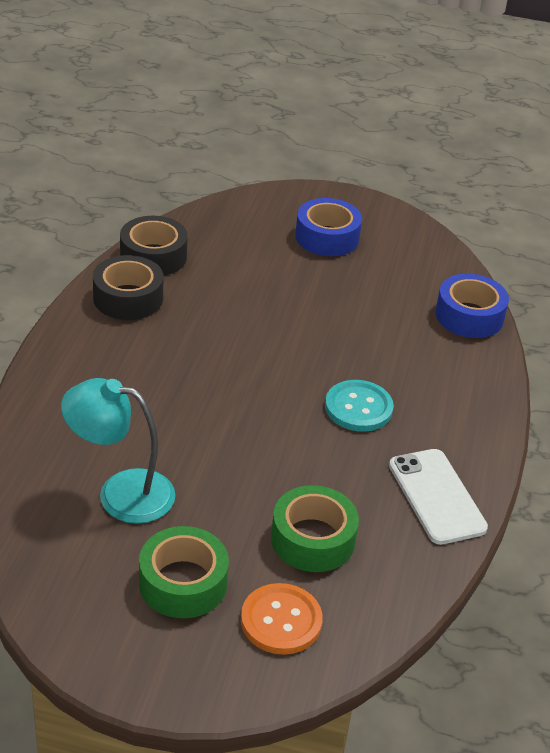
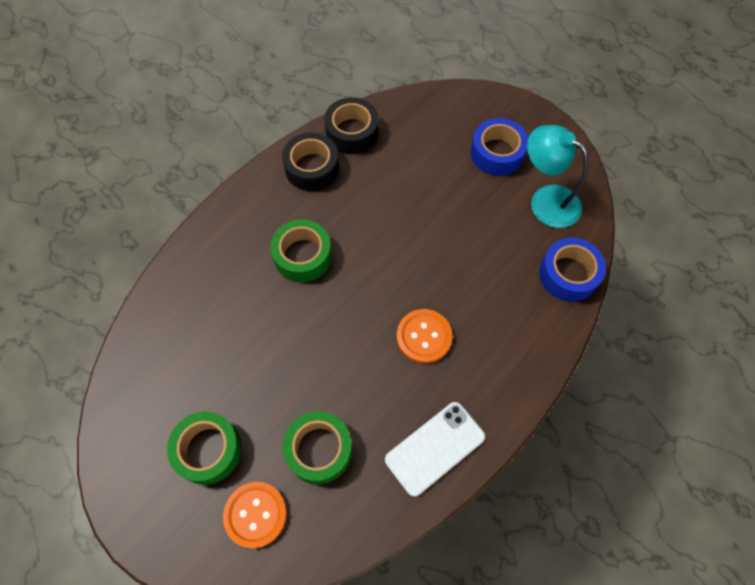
camera: 30 degrees right, 25 degrees up
(121, 493) = (210, 351): turquoise lamp -> turquoise lamp (546, 200)
(172, 377) = (303, 256): none -> green tape
(358, 408) = (424, 337): turquoise button -> orange button
(437, 496) = (435, 448): white phone -> white phone turned 45 degrees clockwise

